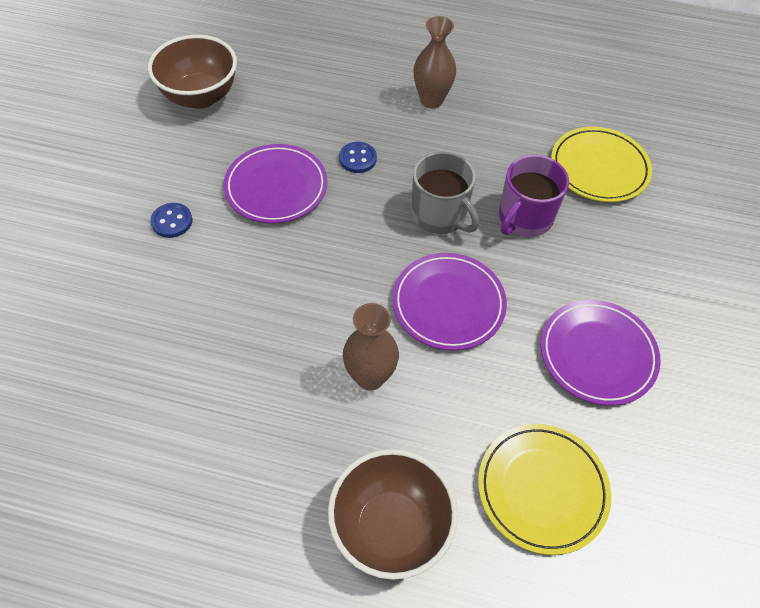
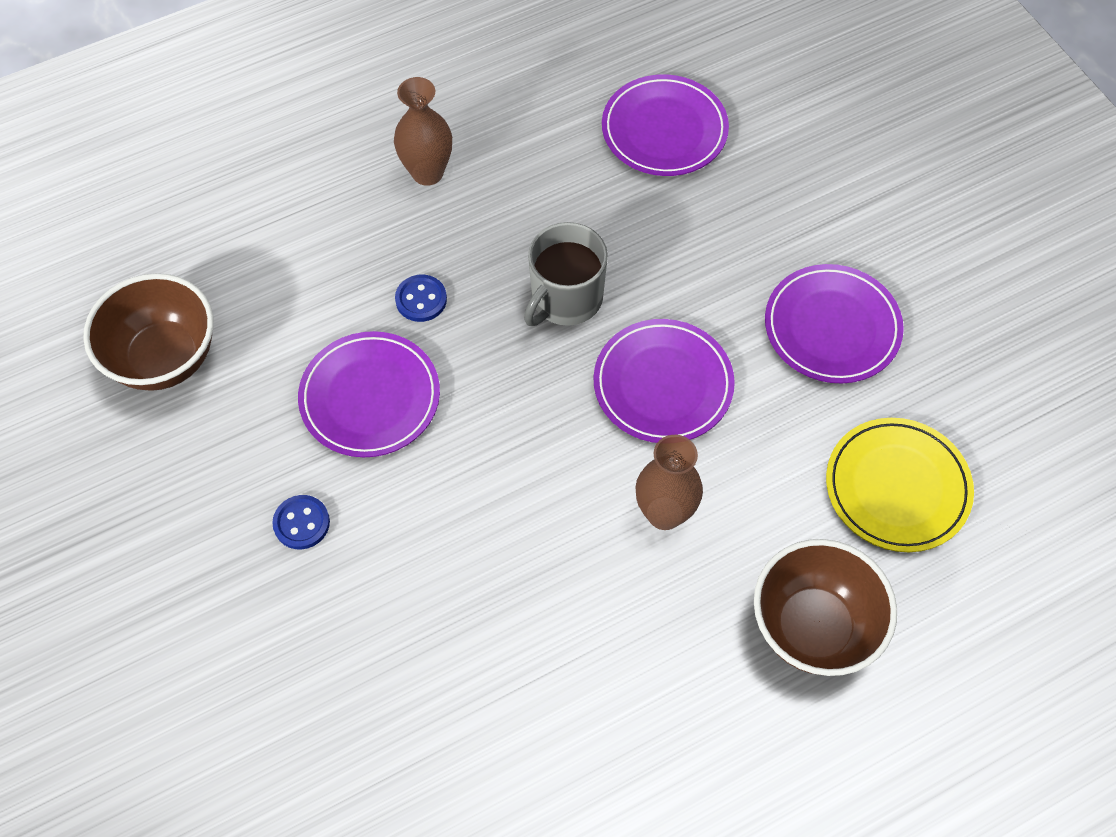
camera: 40 degrees left, 5 degrees up
(440, 215) = (565, 298): grey mug -> grey mug turned 120 degrees clockwise
(524, 218) = (646, 239): purple mug -> none
(599, 168) = (664, 130): yellow plate -> purple plate

